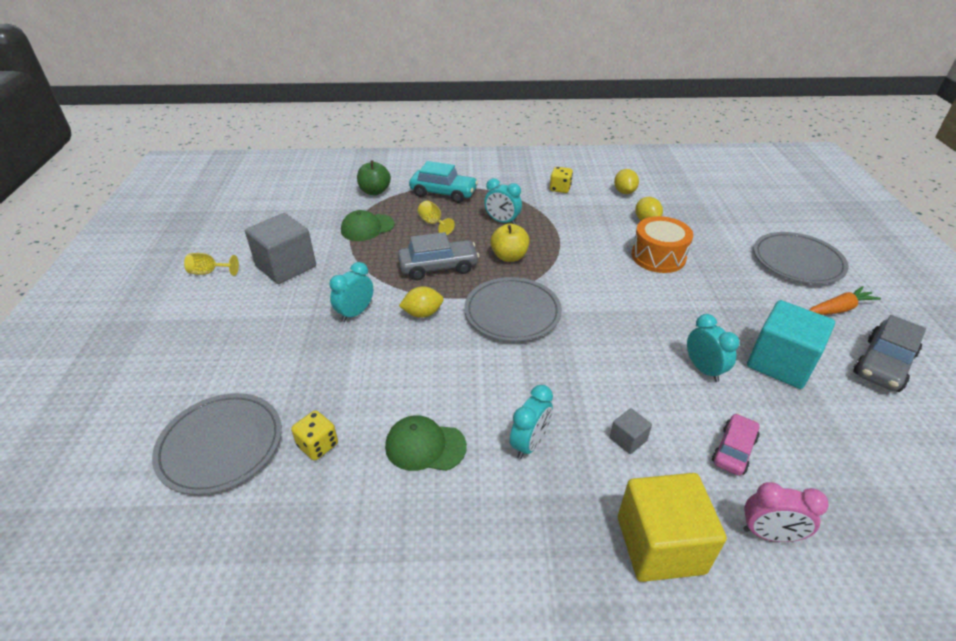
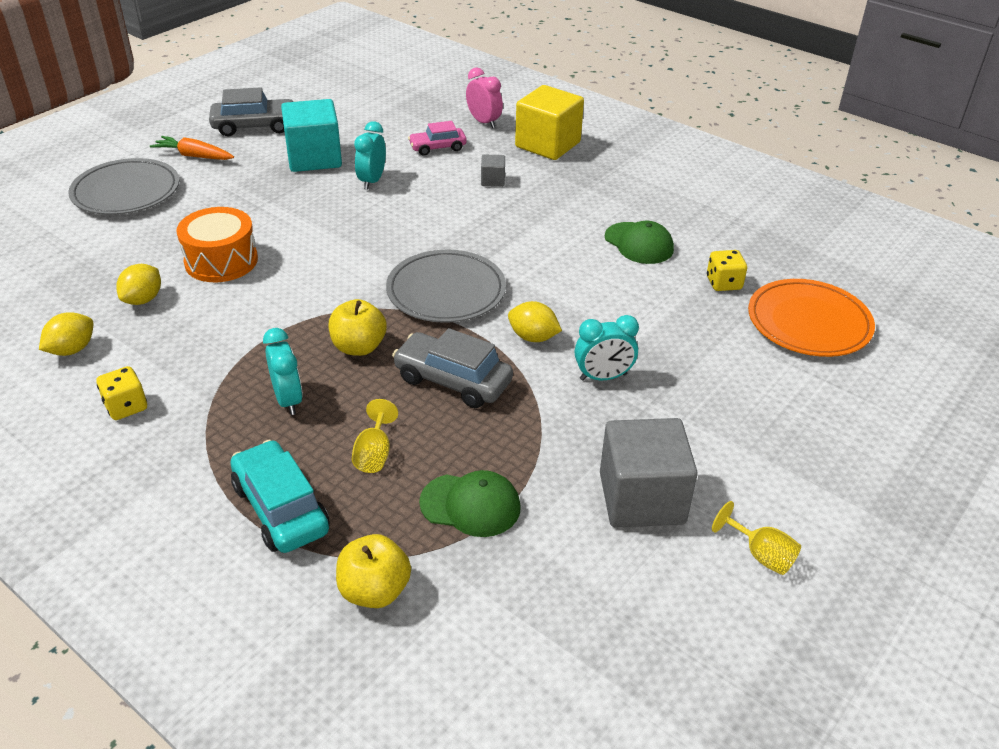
camera: 140 degrees left, 0 degrees up
(221, 445) = (808, 322): grey plate -> orange plate
(375, 191) = (374, 591): green apple -> yellow apple
(529, 444) = (561, 209): turquoise clock -> none

